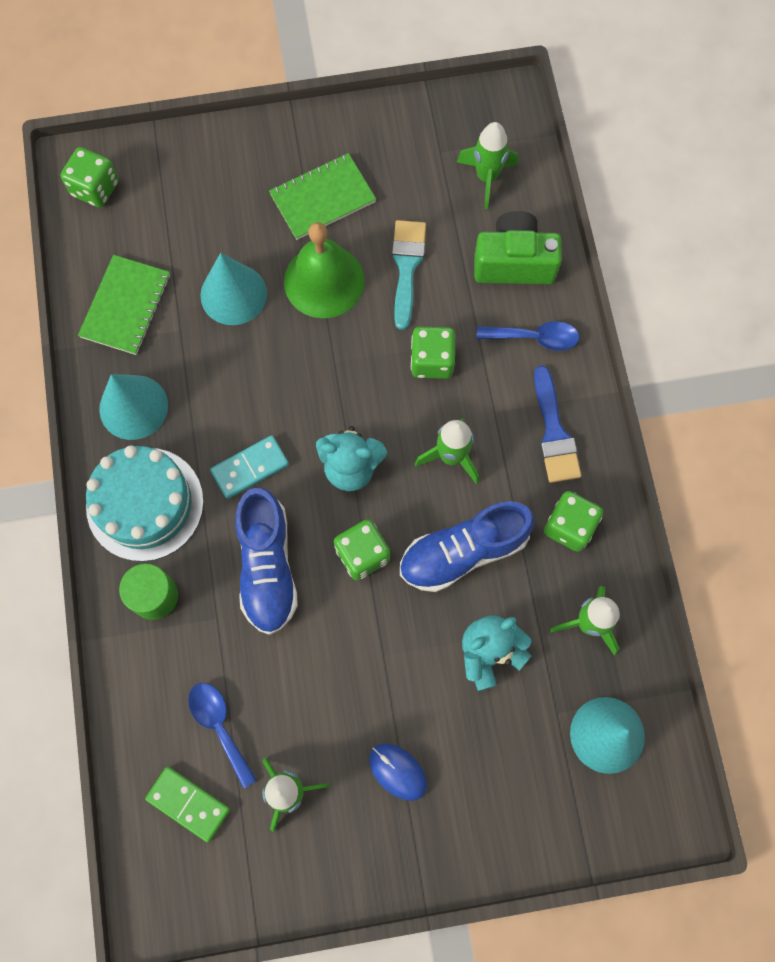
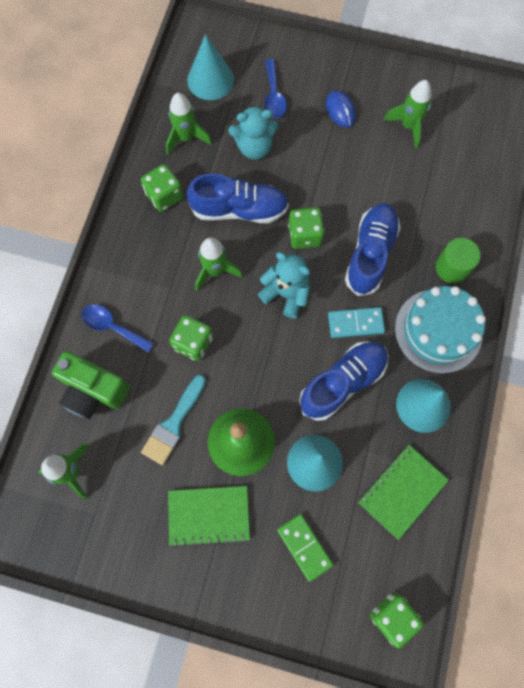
camera: 155 degrees left, 0 degrees up
(188, 804) = (471, 143): green domino -> green domino (304, 547)
(219, 726) = (437, 175): blue spoon -> blue spoon (273, 96)
(237, 392) = (343, 382): none -> blue shoe
(554, 432) = (139, 257): blue brush -> none

